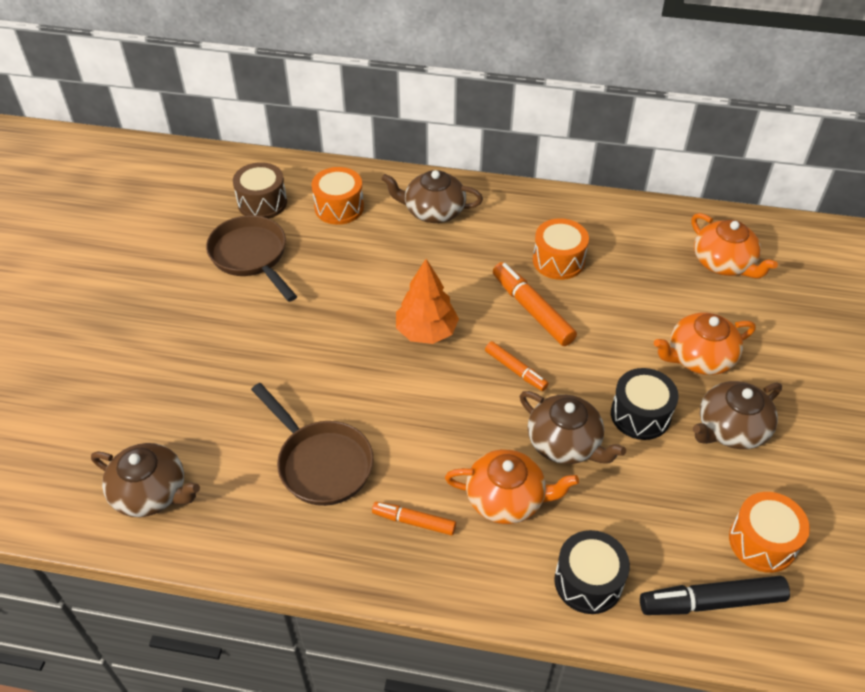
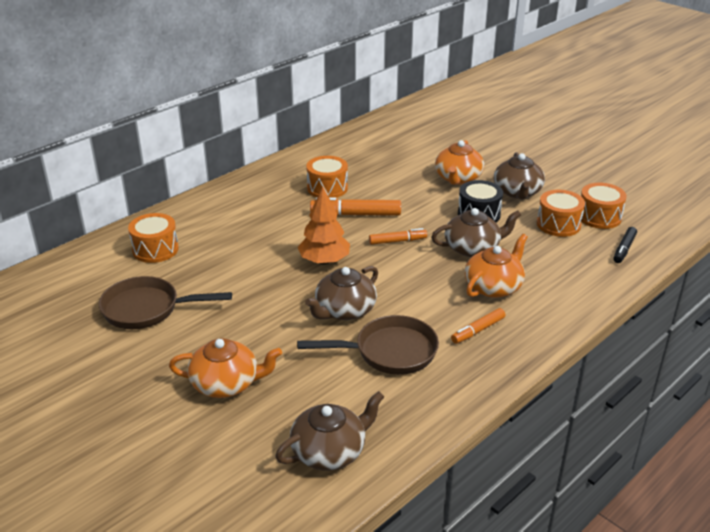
camera: 55 degrees left, 15 degrees down
(262, 203) = (96, 282): brown drum -> none
(433, 211) = (218, 213): brown teapot -> brown teapot (344, 310)
(588, 581) = (579, 283): black drum -> none
(698, 504) = (558, 224): none -> orange drum
(711, 602) = (624, 249): black marker -> black marker, size x0.62
(724, 263) = (399, 140): orange teapot -> orange teapot (226, 383)

